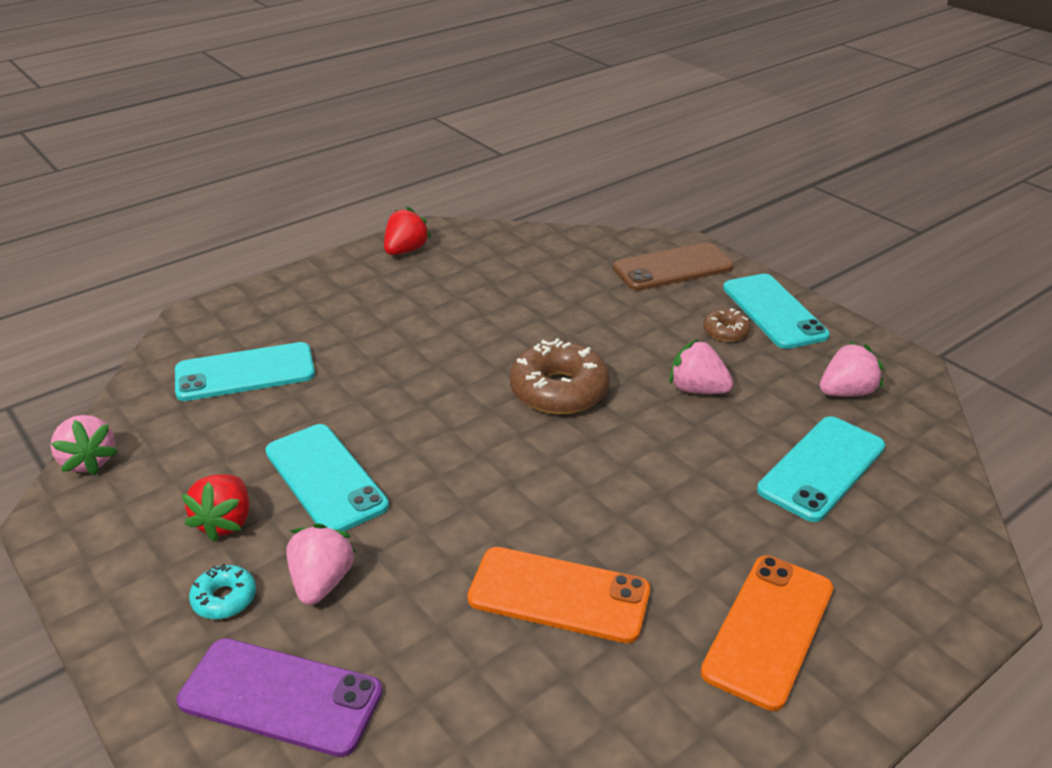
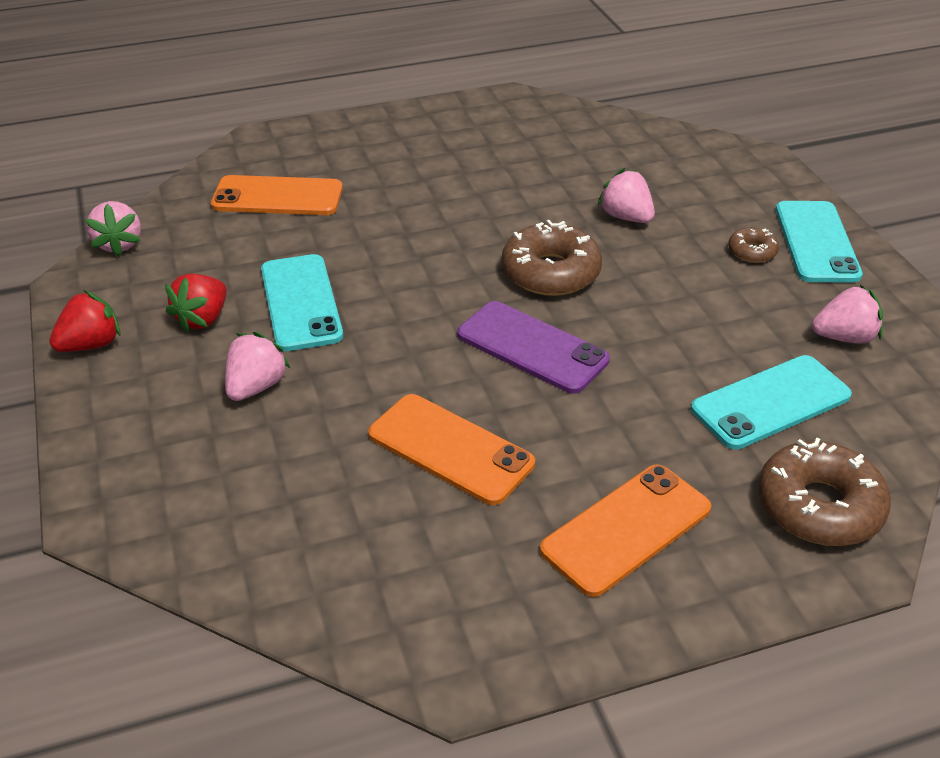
camera: 20 degrees right, 5 degrees up
(224, 599) = (173, 379): turquoise donut -> none
(245, 372) = (277, 197): turquoise phone -> orange phone
(280, 697) = (181, 466): purple phone -> purple phone (532, 347)
(406, 250) = (476, 112): red strawberry -> red strawberry (91, 344)
(672, 267) = (734, 177): brown phone -> none
(697, 389) = (688, 301): pink strawberry -> pink strawberry (626, 217)
(918, 556) = (819, 506): none -> brown donut

